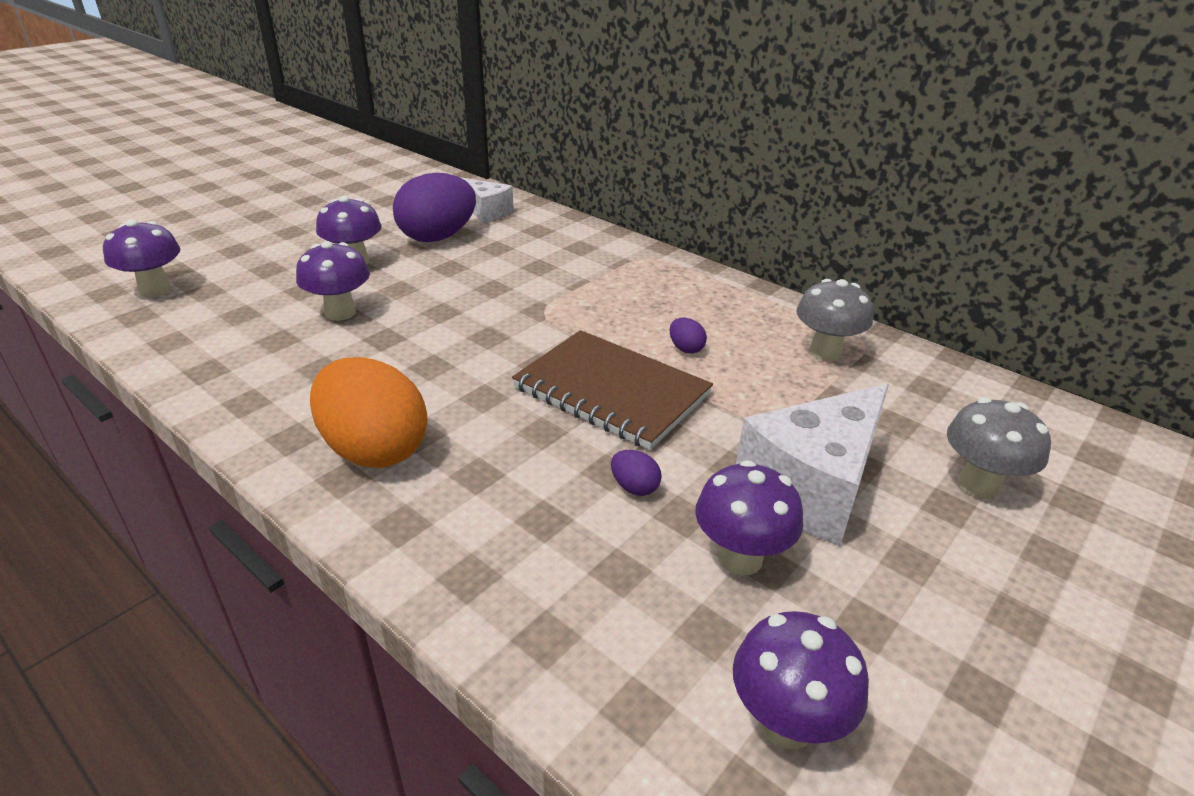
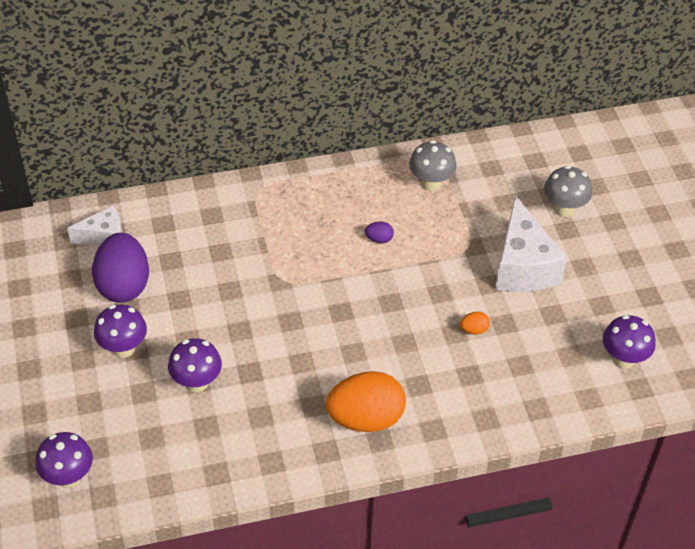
camera: 55 degrees left, 15 degrees up
(611, 391) = (393, 295): brown notebook -> none
(634, 487) = (474, 330): purple egg -> orange egg
(740, 558) = (543, 320): purple mushroom -> none

